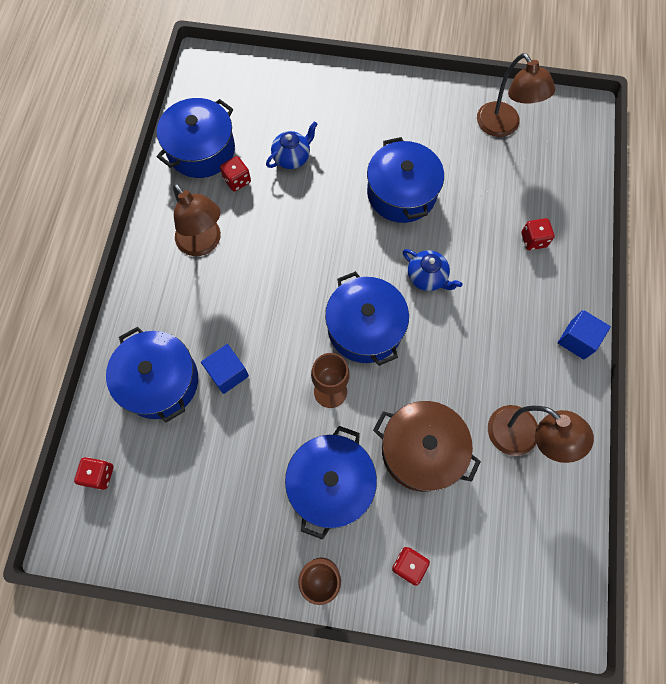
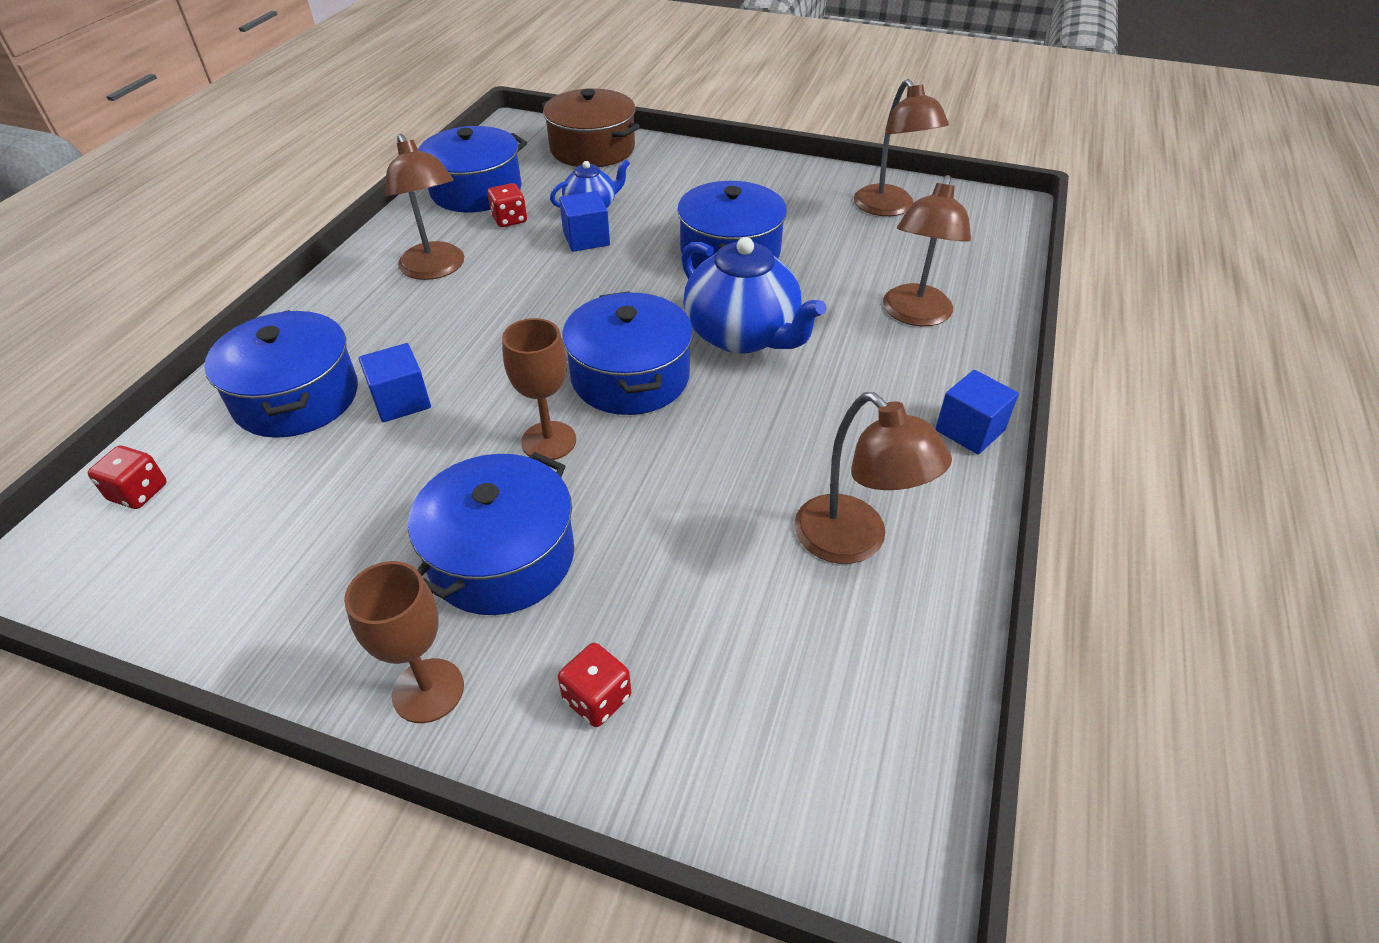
camera: 10 degrees right, 25 degrees down
(298, 194) = (586, 239): none -> blue cube
(421, 450) = (673, 534): brown pot -> brown pot (592, 149)
(427, 277) = (743, 335): blue teapot -> blue teapot, size x1.82
(533, 240) = (914, 315): red dice -> brown lamp

